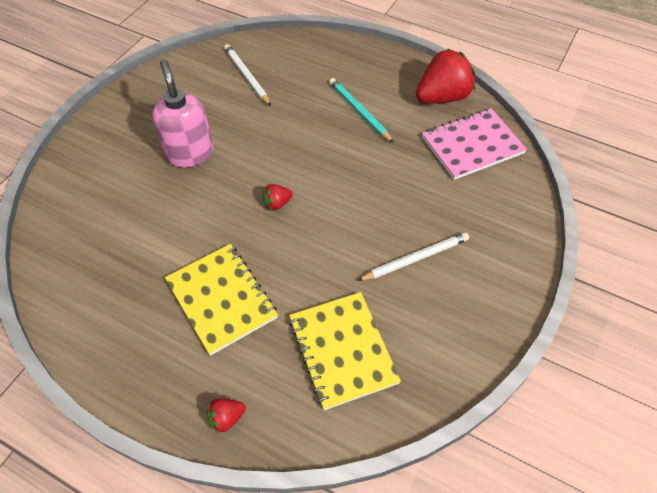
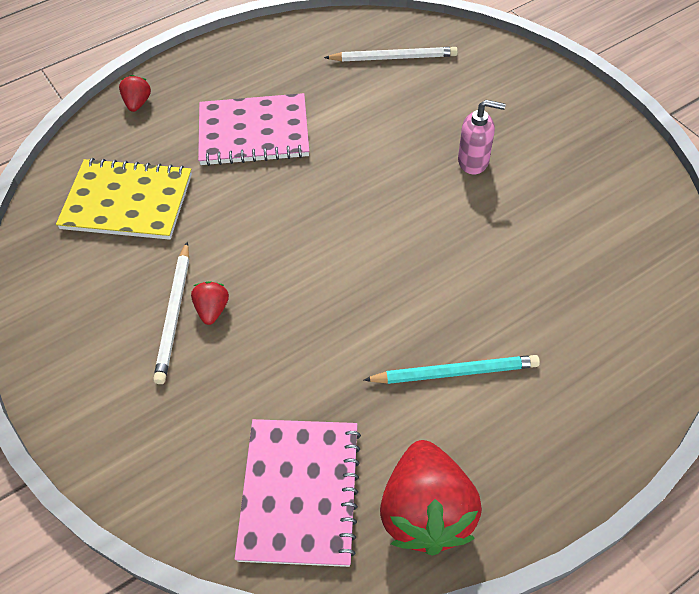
camera: 120 degrees right, 0 degrees up
(190, 153) = (473, 161): pink soap dispenser -> pink soap dispenser, size x0.61
(221, 299) = (254, 132): yellow notebook -> pink notebook
(246, 76) = (600, 263): white pencil -> white pencil (393, 57)
(277, 203) = (343, 215): red strawberry -> red strawberry (212, 309)

